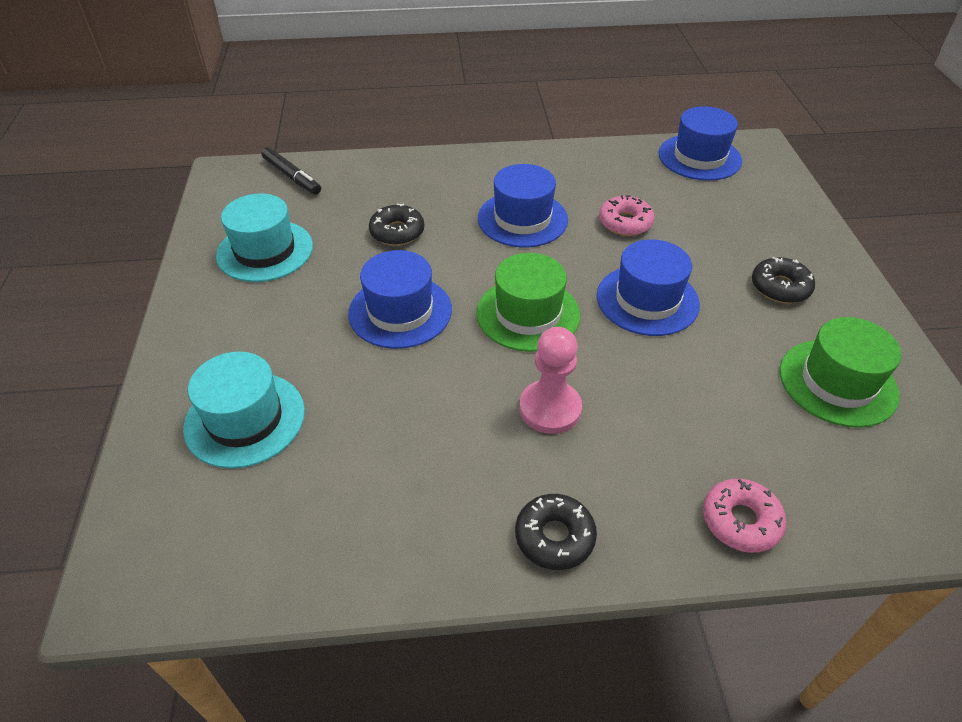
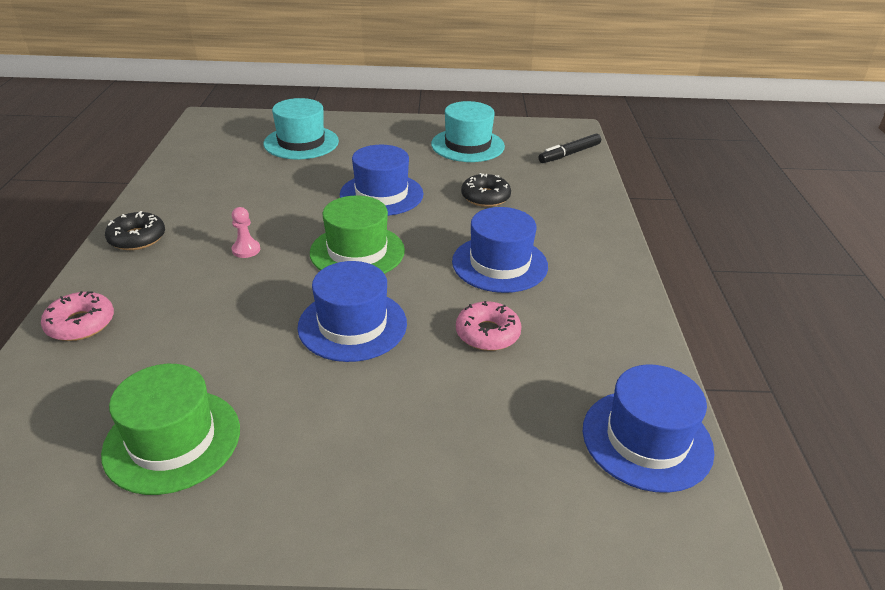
camera: 95 degrees right, 10 degrees down
(550, 409) = (246, 250): pink pawn -> pink pawn, size x0.55
(780, 287) = (339, 441): black donut -> none

